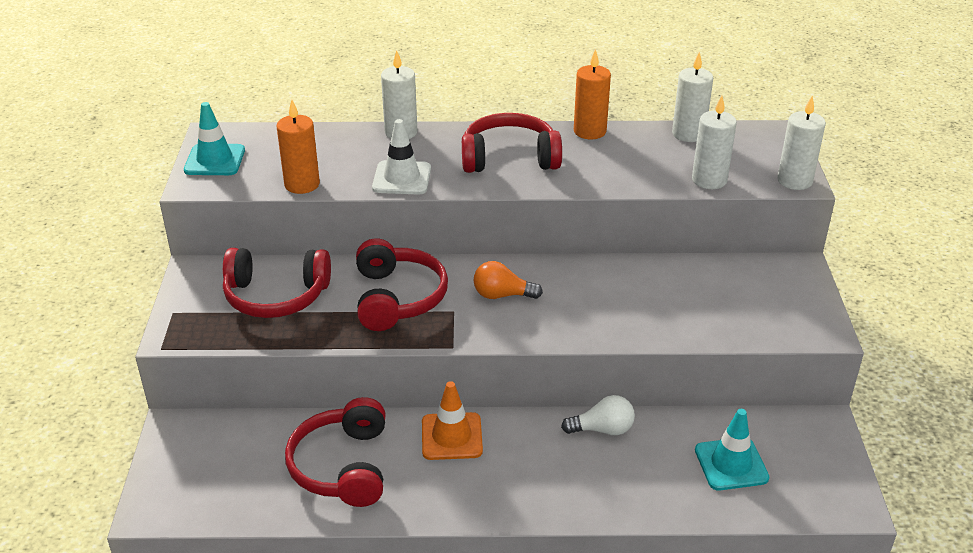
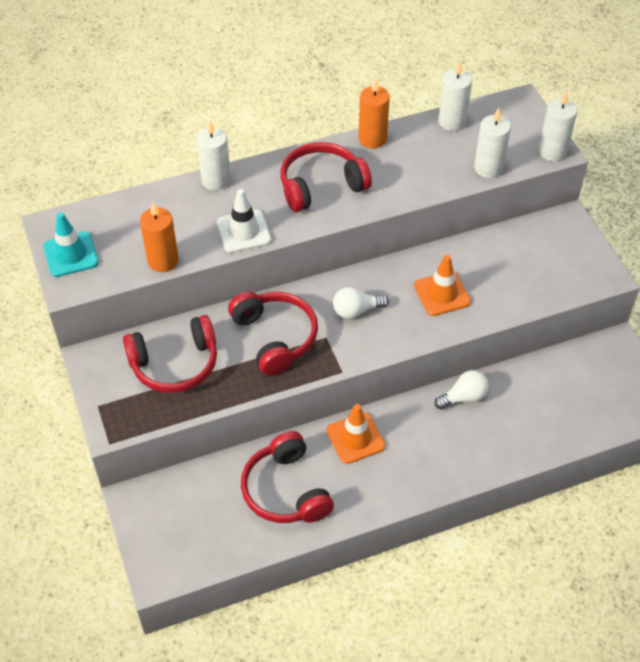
camera: 20 degrees left, 15 degrees up
(502, 295) = (356, 310): orange light bulb -> white light bulb
(610, 302) = (442, 294): none -> orange traffic cone
(731, 464) = (565, 398): turquoise traffic cone -> none

